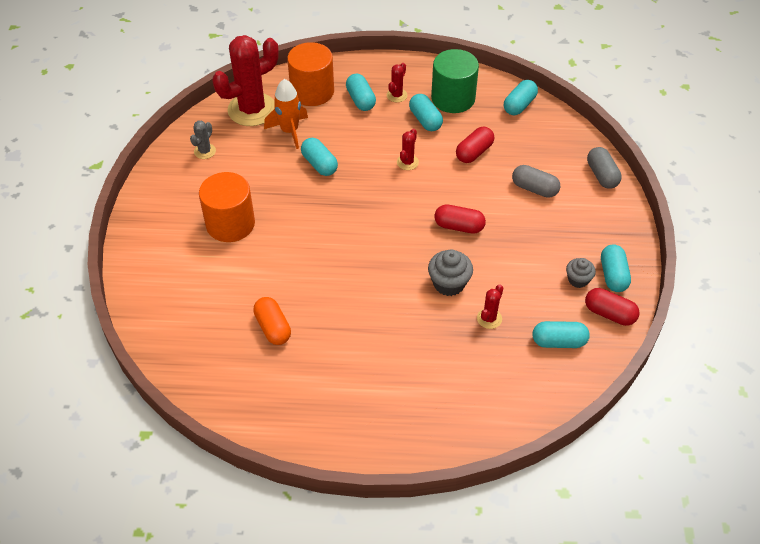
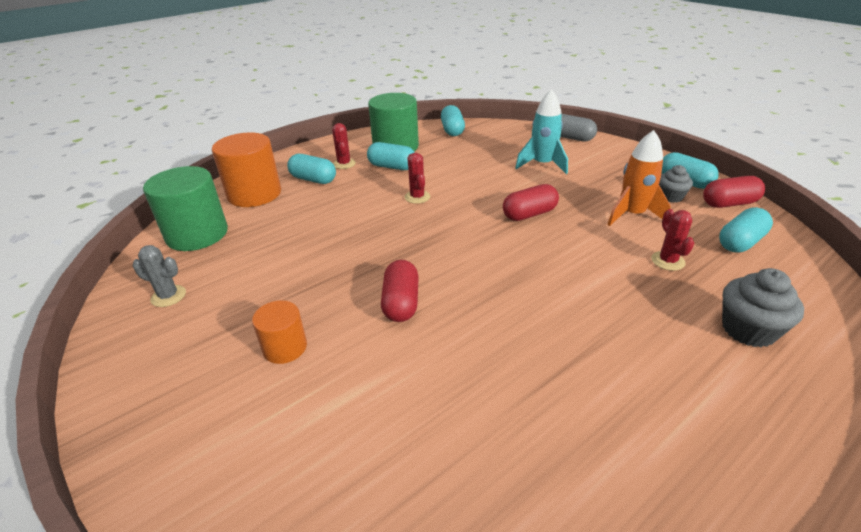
camera: 40 degrees left, 15 degrees down
(205, 151) = (168, 296): grey cactus -> grey cactus turned 60 degrees counterclockwise
(230, 224) = (285, 347): orange cylinder -> orange cylinder, size x0.55
(252, 110) = (197, 234): red cactus -> green cylinder
(273, 328) = (489, 429): orange capsule -> none
(289, 131) = (264, 230): orange rocket -> orange rocket (632, 214)
(319, 164) = (331, 239): turquoise capsule -> none
(449, 283) = (592, 257): grey cupcake -> grey cupcake (748, 330)
(474, 152) = (462, 166): red capsule -> red capsule (401, 303)
(534, 189) = (542, 165): grey capsule -> turquoise rocket

